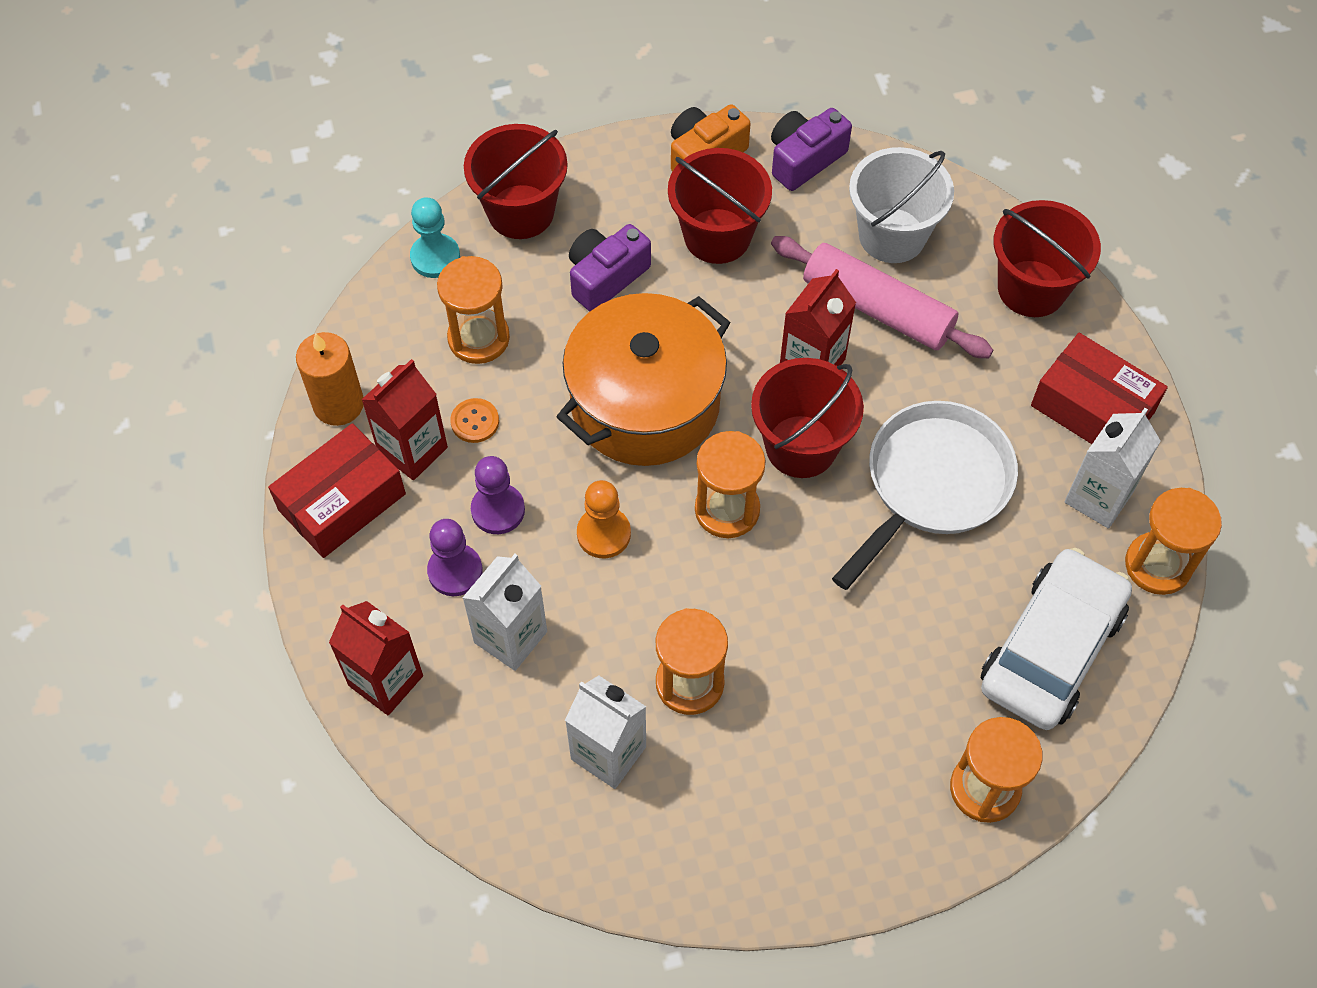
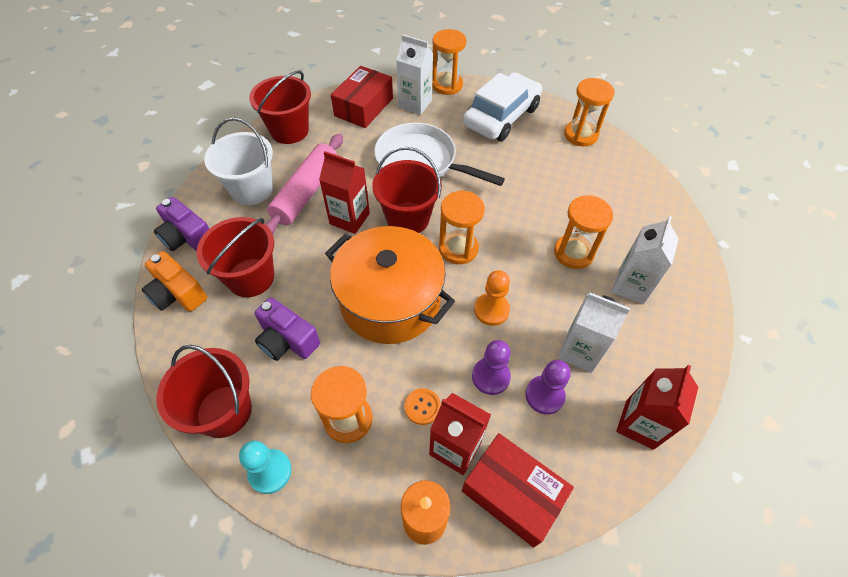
camera: 100 degrees left, 5 degrees down
(1051, 649) = (501, 116): white car -> white car turned 105 degrees clockwise

